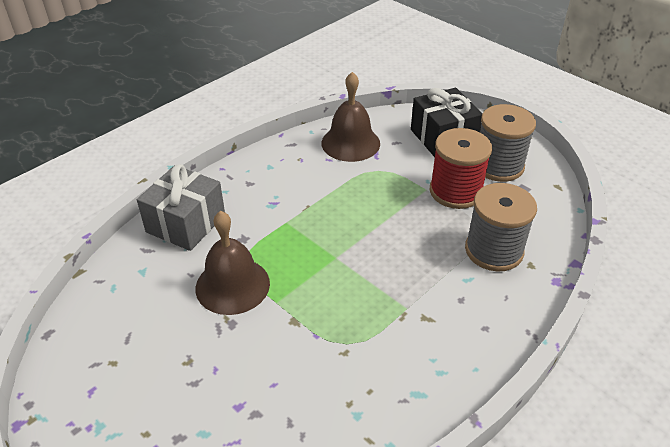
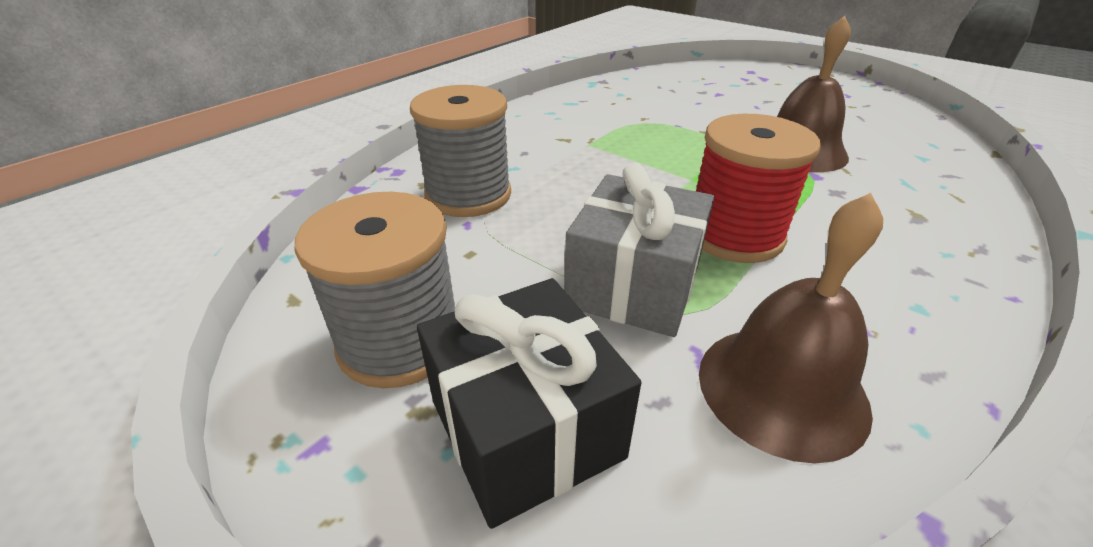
camera: 175 degrees right, 5 degrees down
(186, 223) = (943, 204): grey gift -> grey gift (633, 285)
(455, 191) = (512, 275): red spool -> red spool (734, 235)

